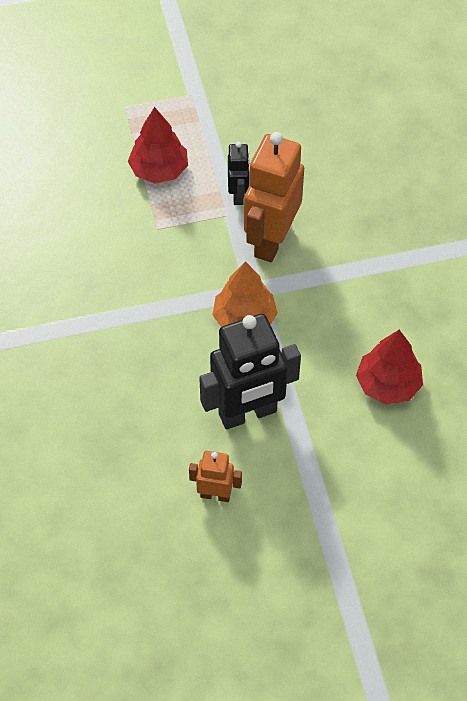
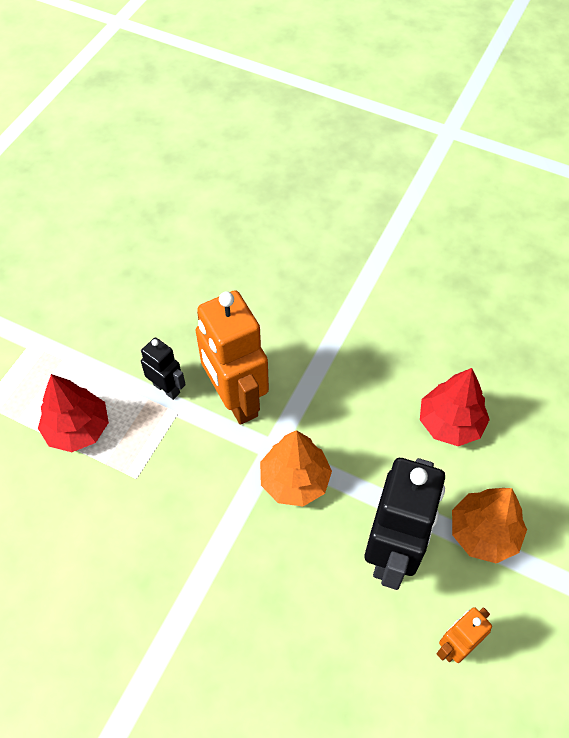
camera: 50 degrees left, 0 degrees up
(317, 461) = (483, 533): none -> orange tree

